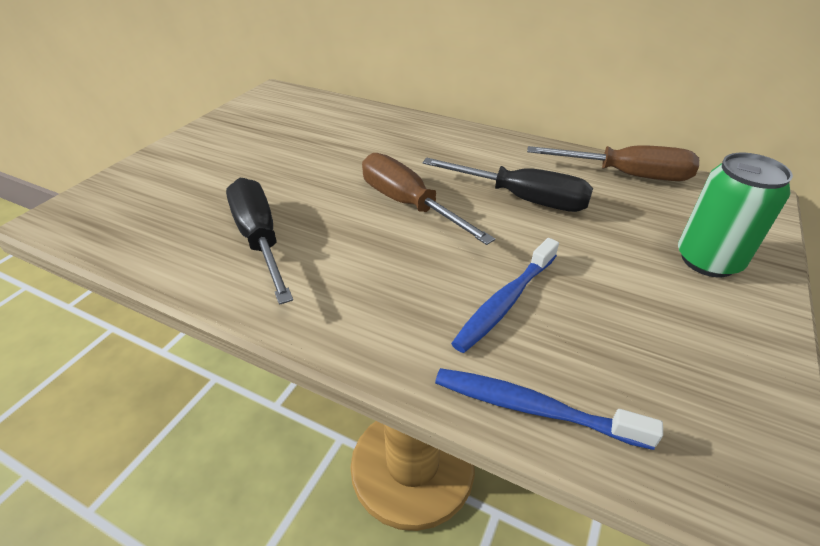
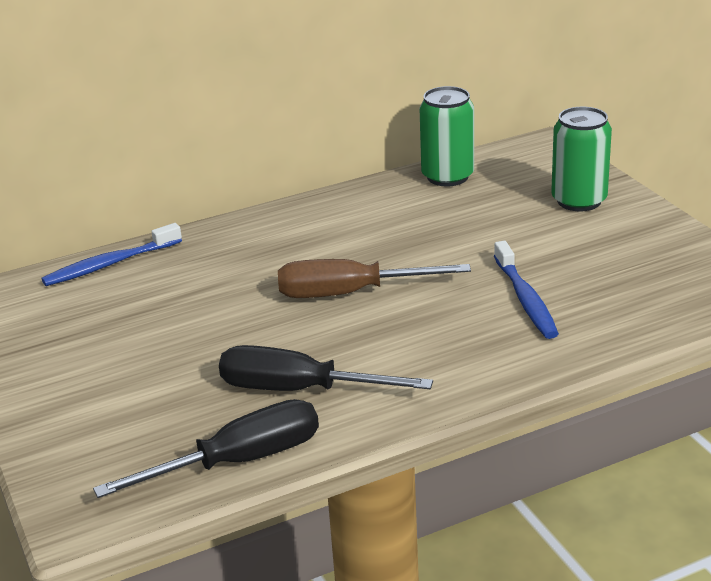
camera: 50 degrees left, 10 degrees down
(522, 199) = (416, 236): black screwdriver -> black screwdriver (239, 461)
(533, 408) = (628, 331): blue toothbrush -> blue toothbrush (110, 264)
(626, 175) = (447, 176): brown screwdriver -> green can

